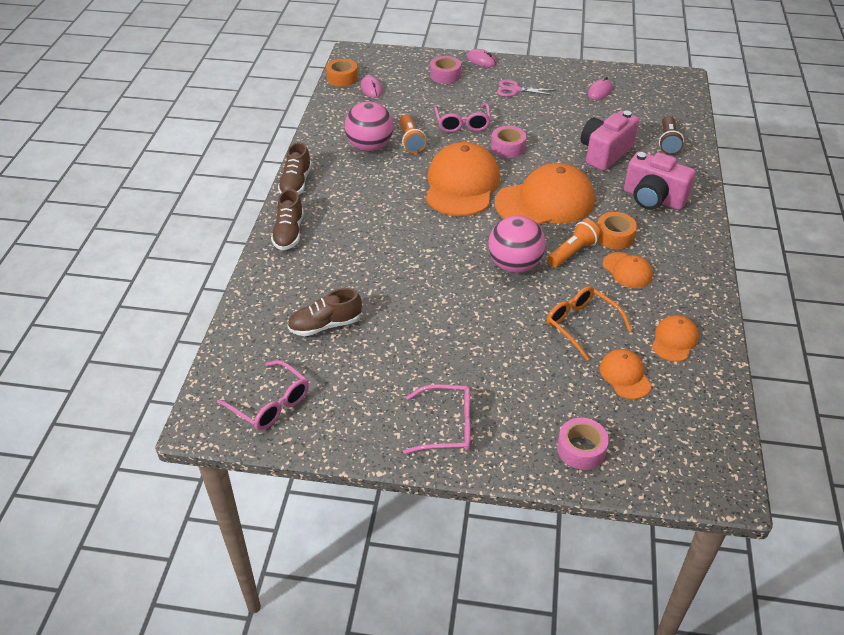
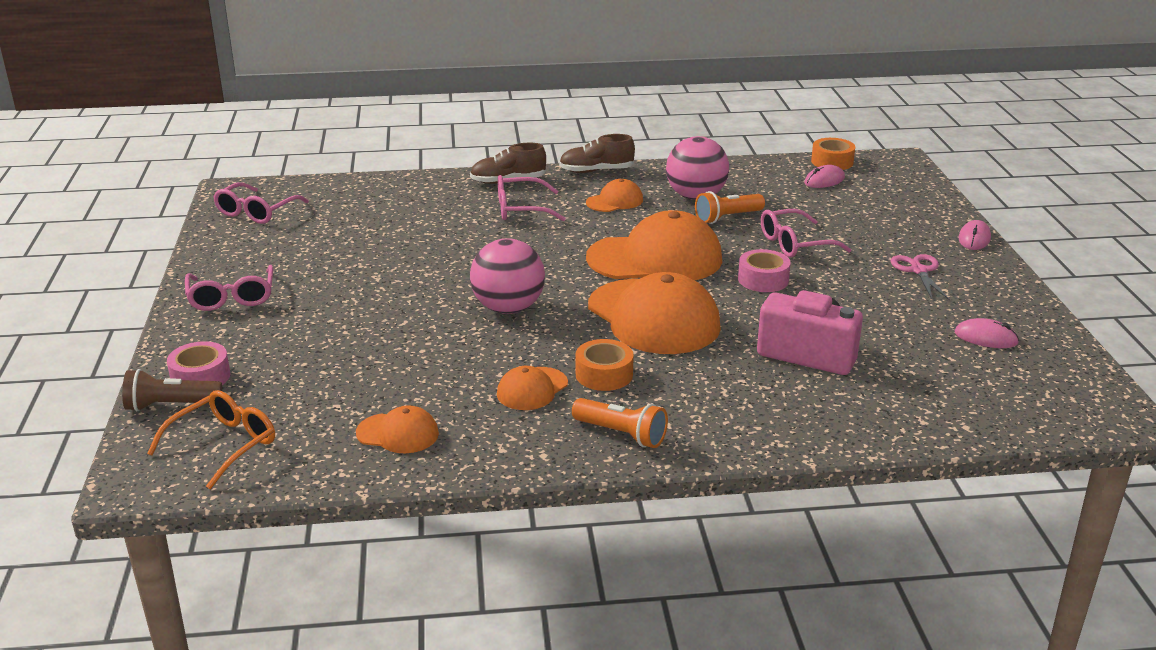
camera: 75 degrees right, 15 degrees down
(325, 325) = (369, 219): brown shoe -> none
(349, 234) = (521, 209): none -> pink glasses
(445, 75) = (905, 219): pink tape -> none
(572, 252) = (553, 345): orange flashlight -> orange flashlight (621, 434)
(581, 325) = (409, 362): orange glasses -> orange glasses (224, 445)
(625, 376) = (323, 399): orange cap -> orange cap (615, 201)
(653, 199) = (716, 402): pink camera -> none
(668, 142) = (888, 409): brown flashlight -> brown flashlight (171, 405)

